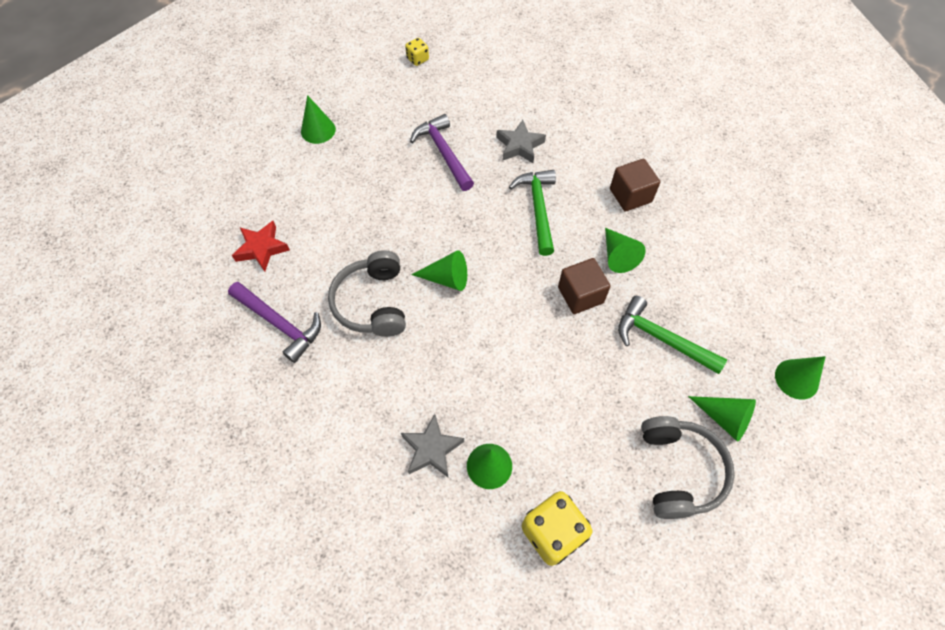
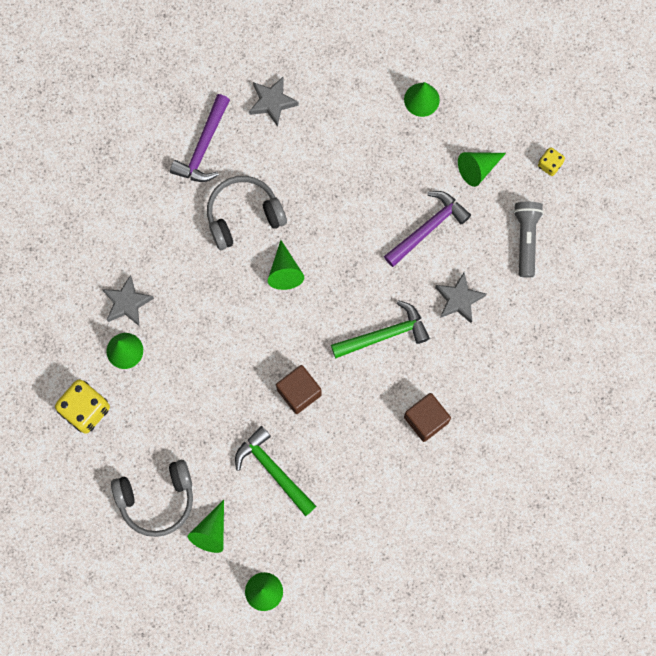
camera: 75 degrees right, 15 degrees up
(262, 248) = (272, 102): red star -> grey star
(478, 88) = (526, 239): none -> grey flashlight
(618, 256) = (350, 419): green cone -> green cone (478, 169)
(661, 339) = (273, 470): green hammer -> green hammer turned 60 degrees counterclockwise

